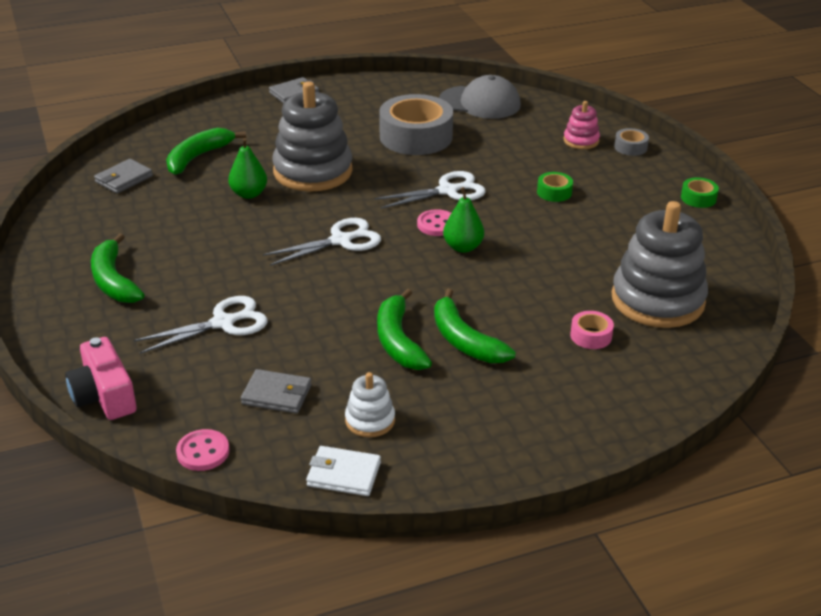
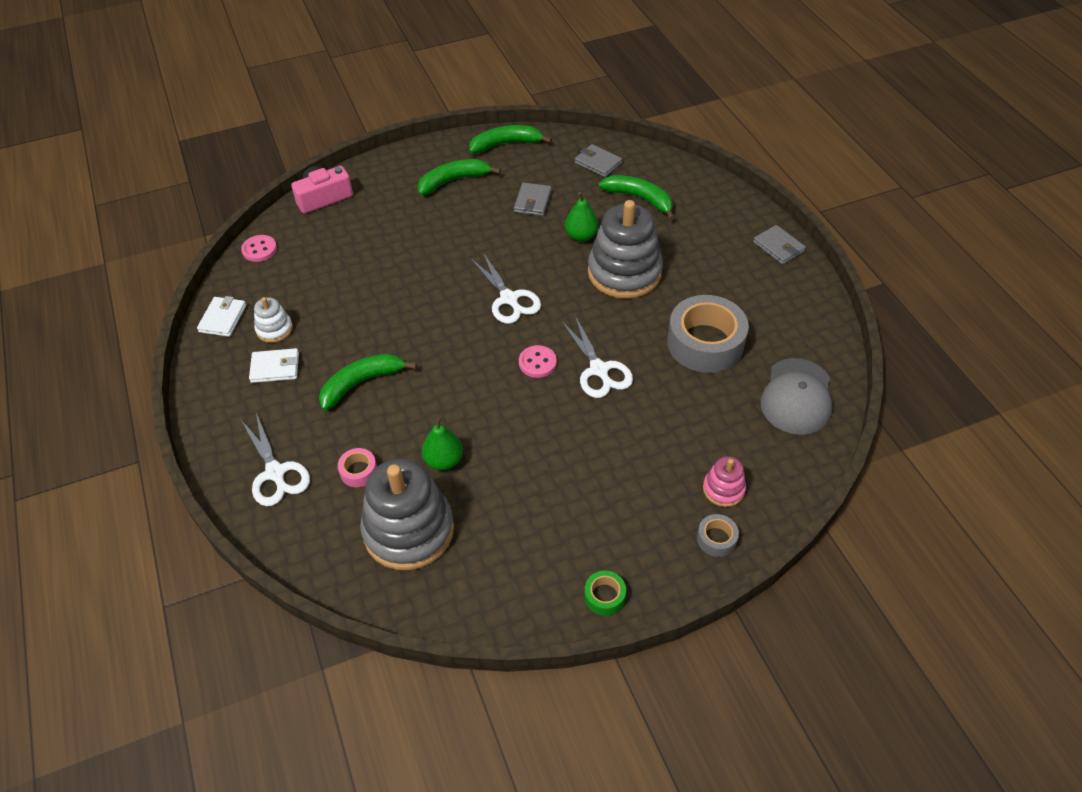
camera: 90 degrees right, 15 degrees up
(224, 323) = (397, 242): white scissors -> white scissors (275, 473)
(277, 395) = (311, 278): grey wallet -> grey wallet (532, 201)
(398, 341) = (365, 341): green banana -> green banana (506, 144)
(439, 413) = (275, 368): none -> white wallet
(463, 247) = (500, 382): green pear -> green pear (444, 460)
(554, 192) = (604, 457): green tape -> none

